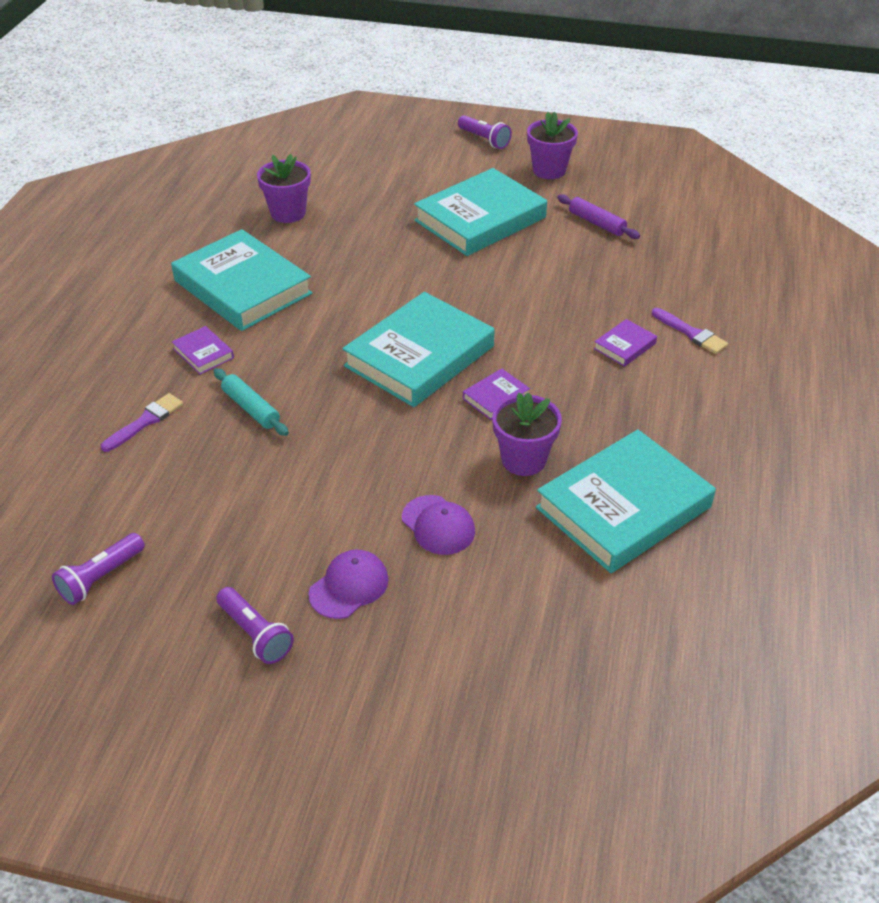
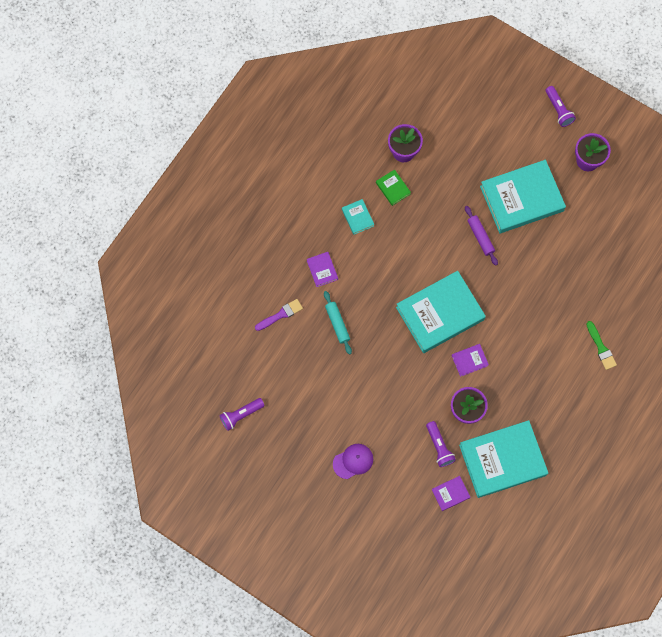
camera: 20 degrees right, 30 degrees up
(243, 287) = (357, 217): turquoise book -> turquoise book, size x0.42
(255, 634) = (303, 473): purple flashlight -> purple flashlight (439, 447)
(286, 248) = (393, 188): none -> green book
(438, 525) = (407, 439): purple cap -> none
(596, 223) = (593, 227): purple rolling pin -> purple rolling pin (480, 237)
(624, 346) = (558, 345): purple book -> purple book (450, 493)
(691, 333) = (601, 348): purple brush -> green brush

